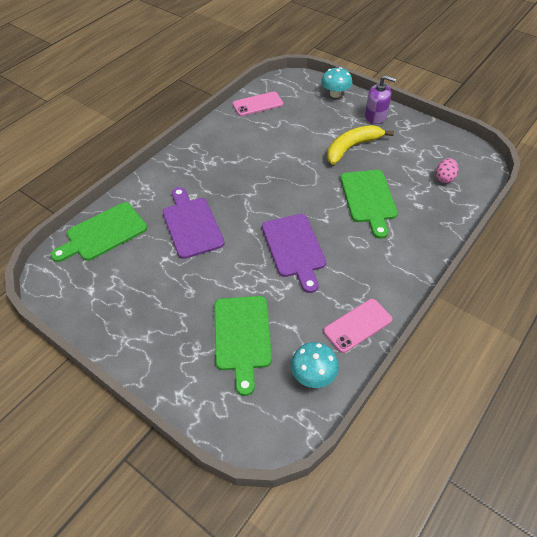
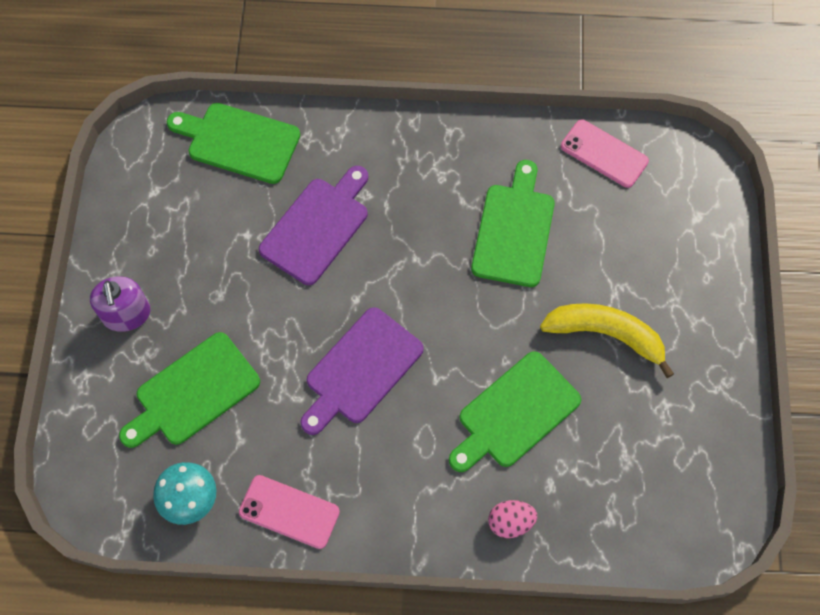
camera: 55 degrees right, 15 degrees up
(268, 151) = (514, 230): none -> green cutting board
(335, 94) = (714, 243): turquoise mushroom -> none
(376, 116) = (705, 329): purple soap dispenser -> purple soap dispenser (126, 314)
(444, 178) = (634, 496): pink egg -> pink egg (510, 522)

